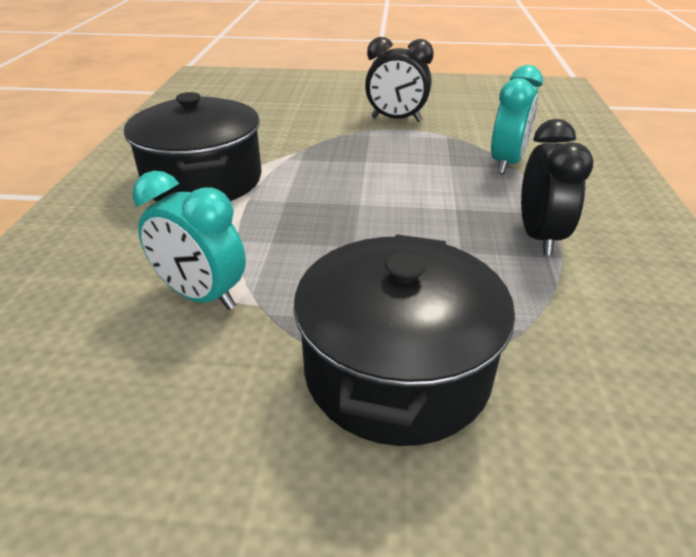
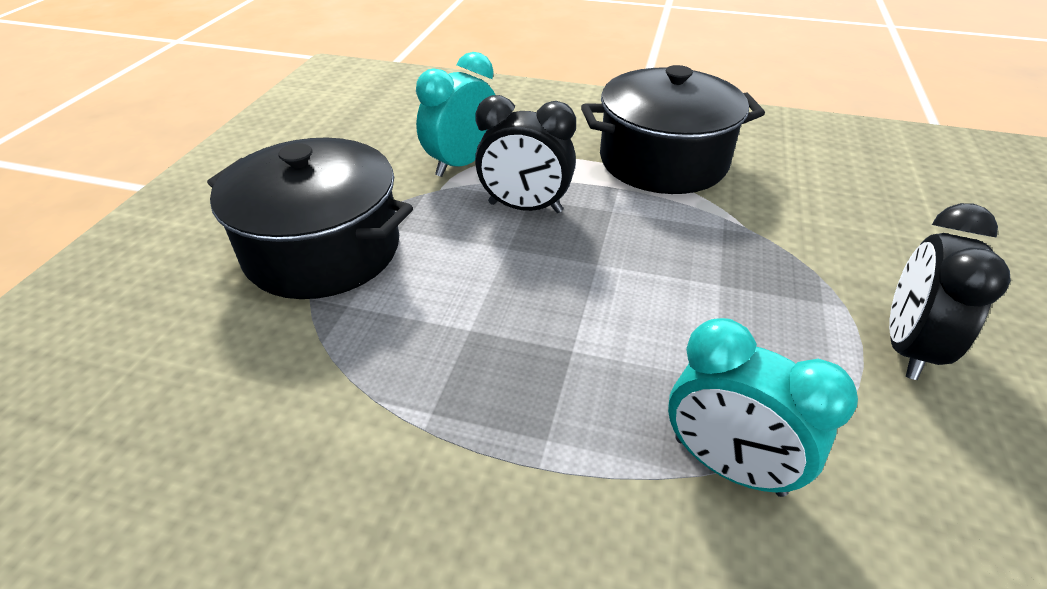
camera: 100 degrees right, 5 degrees up
(539, 237) = (478, 421): black clock -> black clock (525, 208)

